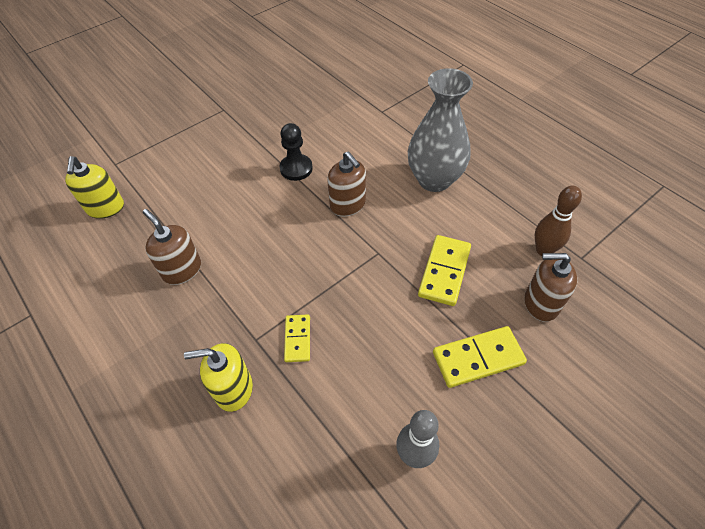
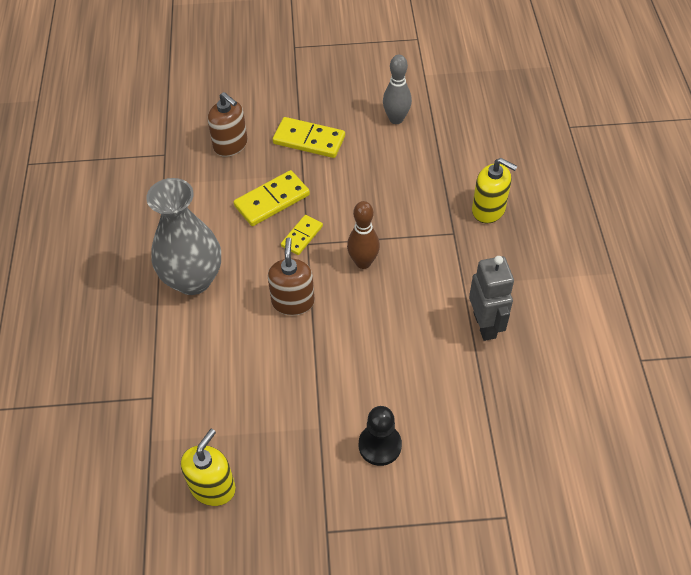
camera: 145 degrees left, 0 degrees up
(105, 208) = (537, 448): yellow soap dispenser -> yellow soap dispenser (213, 487)
(182, 270) = (485, 325): brown soap dispenser -> grey robot
(296, 168) = (307, 375): black pawn -> black pawn (380, 445)
(298, 339) = (421, 216): yellow domino -> yellow domino (302, 236)
(543, 250) = (183, 173): brown bowling pin -> brown bowling pin (363, 262)

